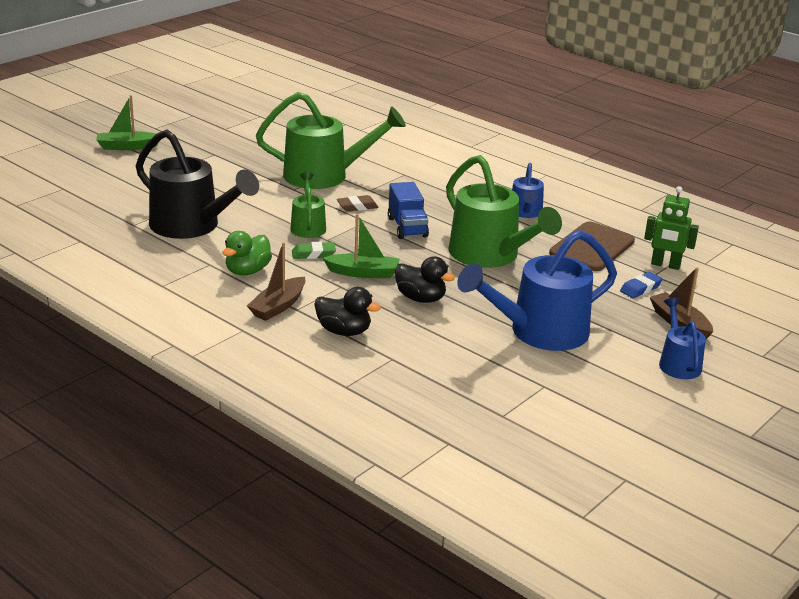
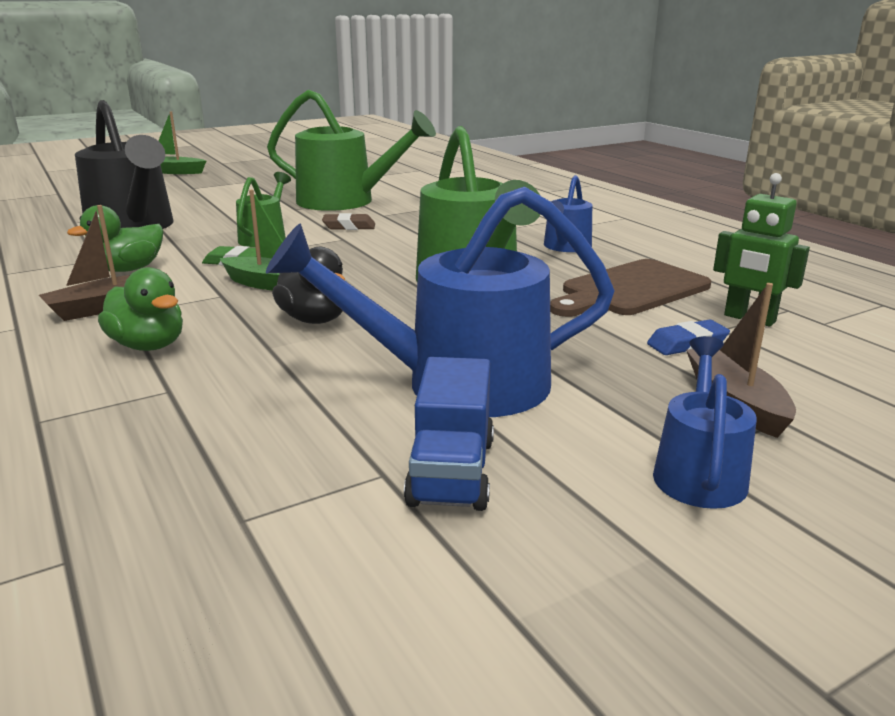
camera: 20 degrees right, 5 degrees down
(344, 331) = (148, 346): black duck -> green duck
(407, 227) = (388, 248): blue truck -> blue truck (452, 472)

